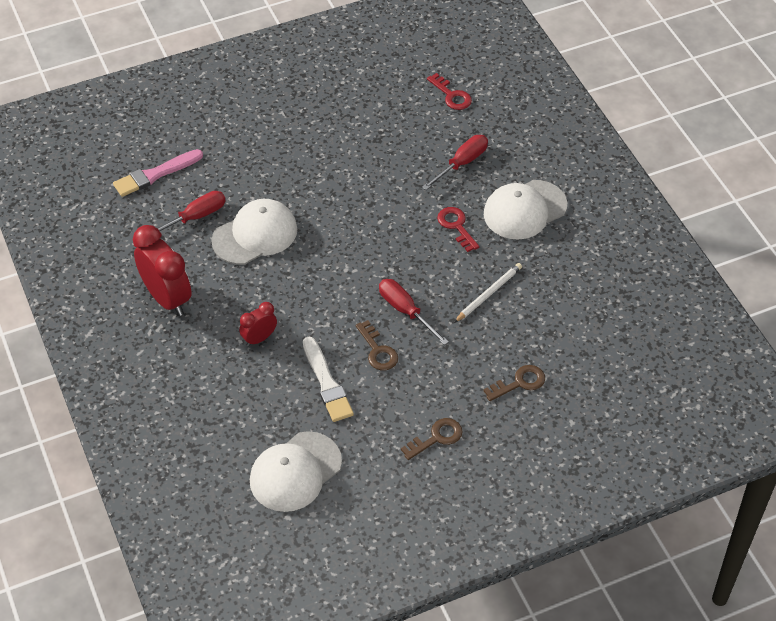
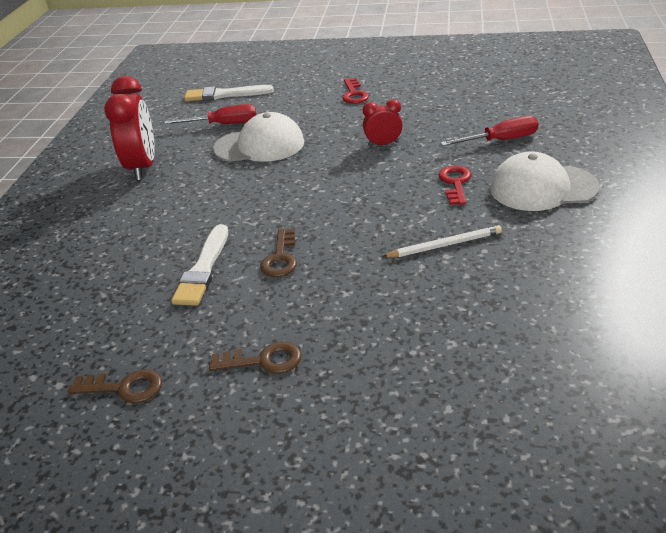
camera: 35 degrees right, 15 degrees down
(155, 174) = (225, 95): pink brush -> white brush
(259, 338) = (182, 215): red clock -> red clock (383, 144)
(295, 472) = (88, 336): white cap -> none
(405, 311) = (341, 234): red screwdriver -> none
(451, 95) = (529, 96): red key -> red key (354, 94)
(519, 383) = (411, 340): brown key -> brown key (124, 388)

